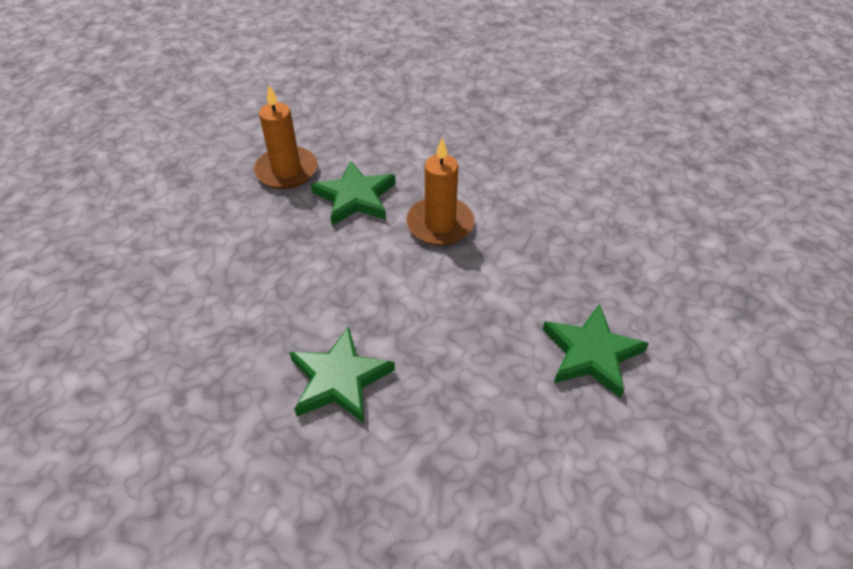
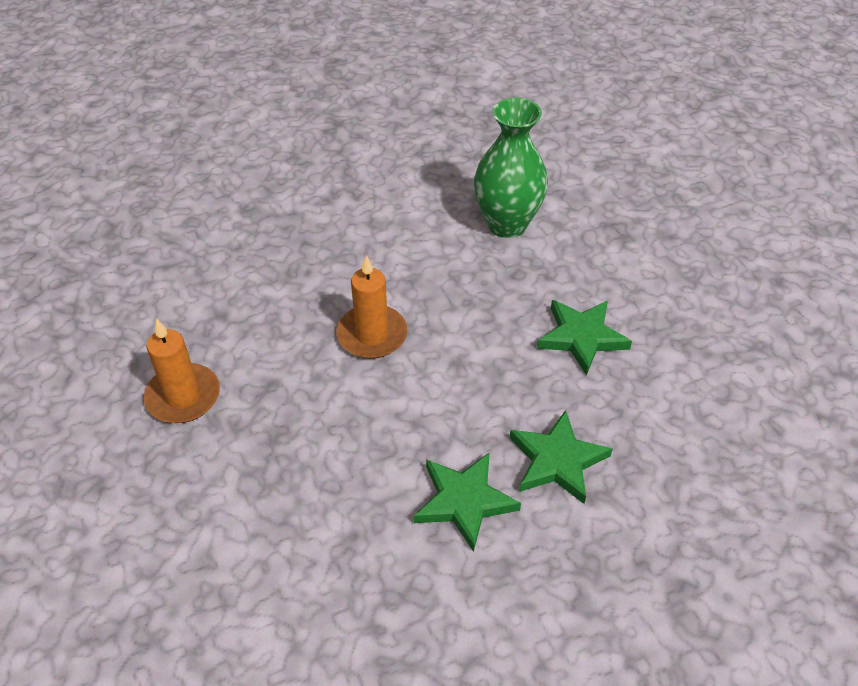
camera: 50 degrees left, 0 degrees up
(355, 197) = (277, 369): green star -> green star (557, 460)
(648, 228) = (507, 224): none -> green vase

